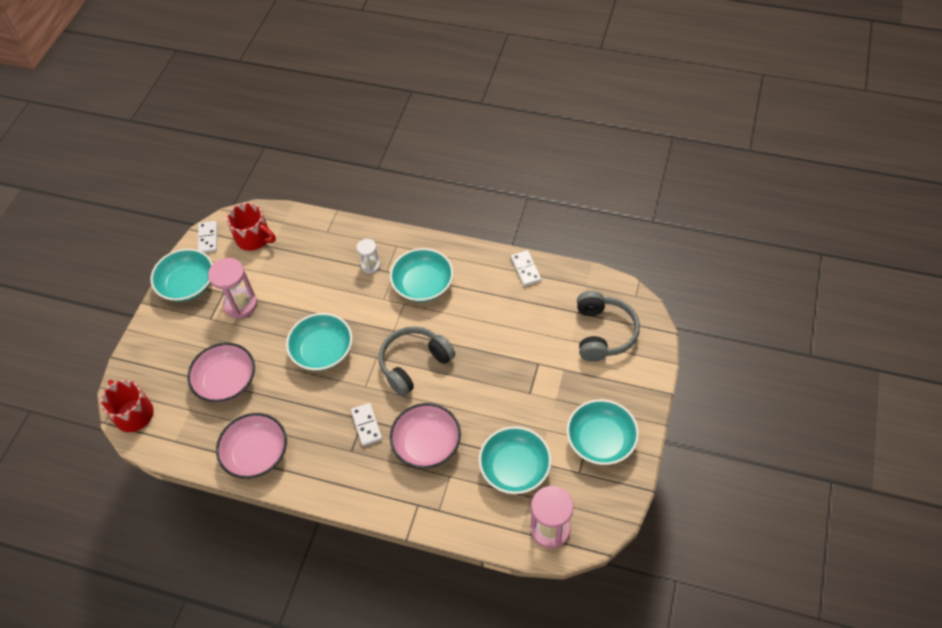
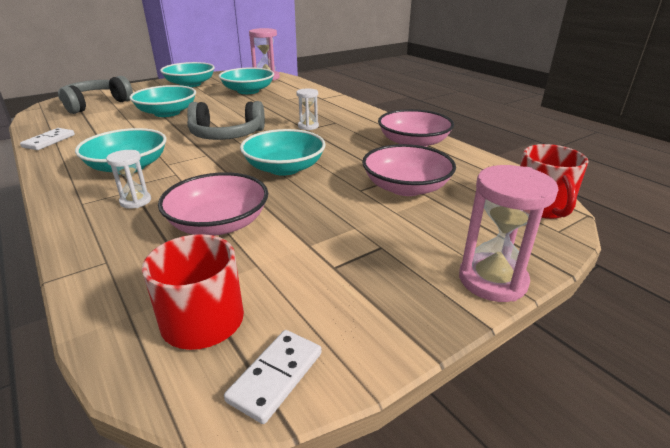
camera: 145 degrees left, 25 degrees down
(187, 284) = (383, 309): turquoise bowl -> turquoise bowl (167, 113)
(240, 304) = (324, 241): pink hourglass -> pink hourglass (492, 280)
(366, 425) = (308, 126): white domino -> white hourglass
(427, 444) = (281, 109): pink bowl -> pink bowl (218, 224)

